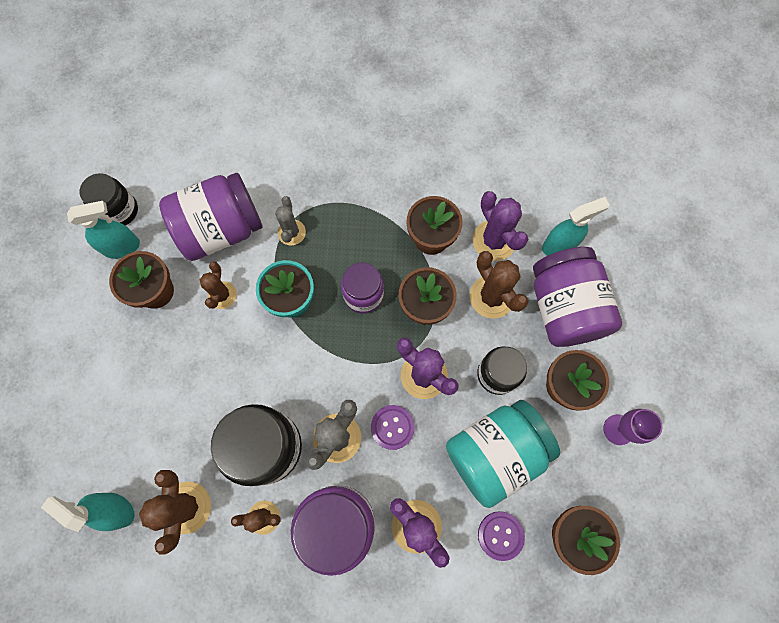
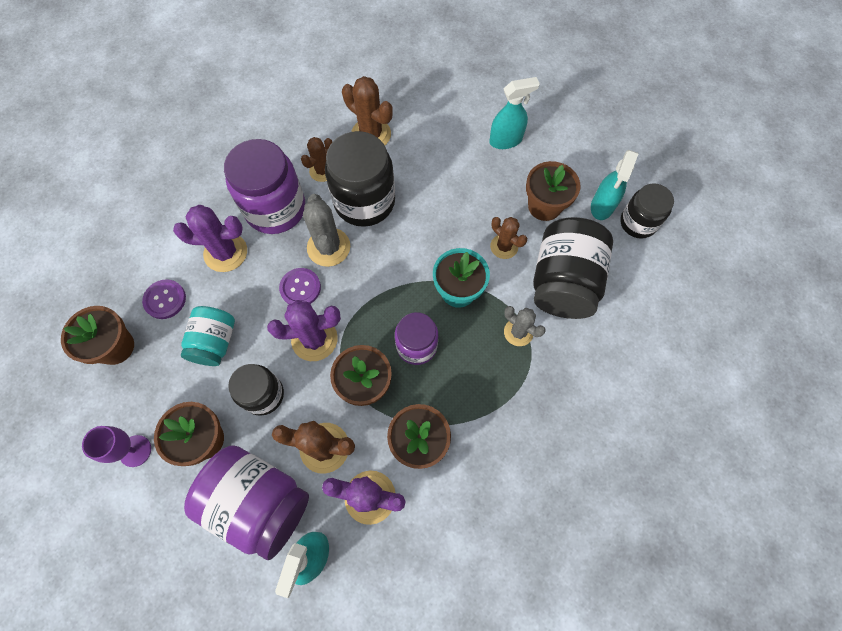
camera: 130 degrees right, 5 degrees down
(116, 509) = (406, 99): turquoise spray bottle -> turquoise spray bottle (506, 140)
(221, 229) = (563, 282): purple jar -> black jar
(494, 453) = (215, 342): turquoise jar -> turquoise jar, size x0.60

